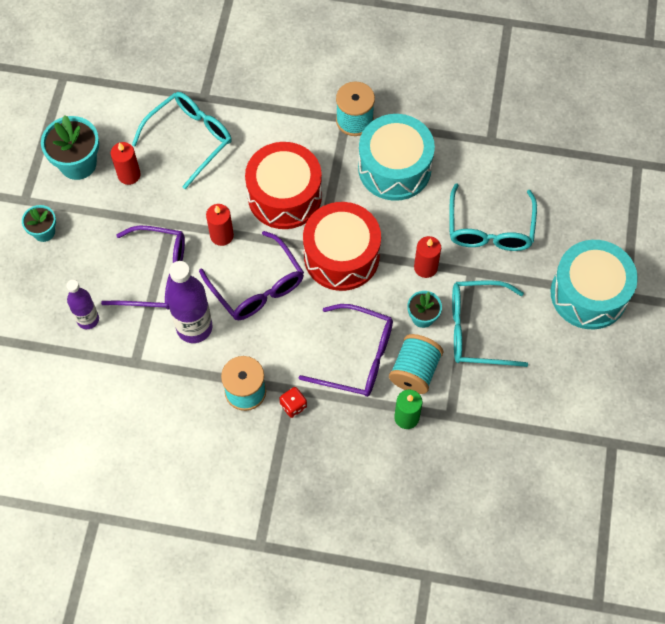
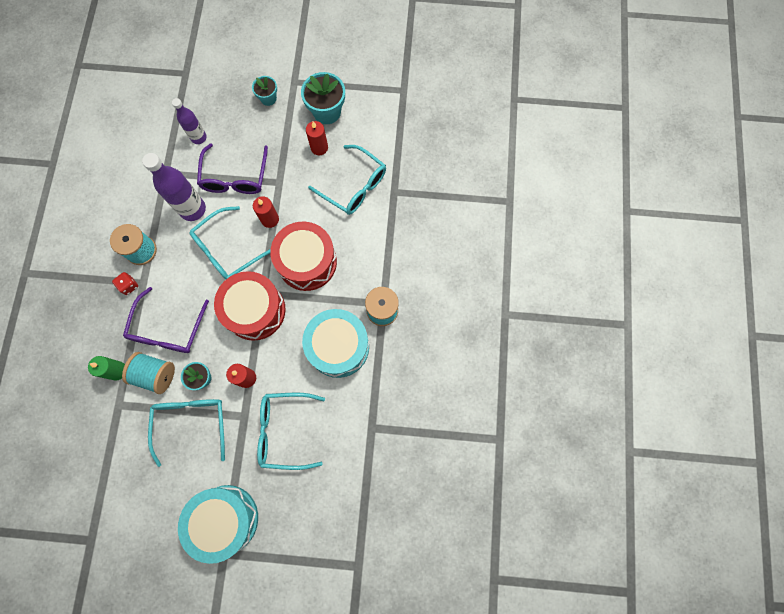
camera: 85 degrees right, 10 degrees up
(257, 287) = (227, 250): purple glasses -> turquoise glasses

